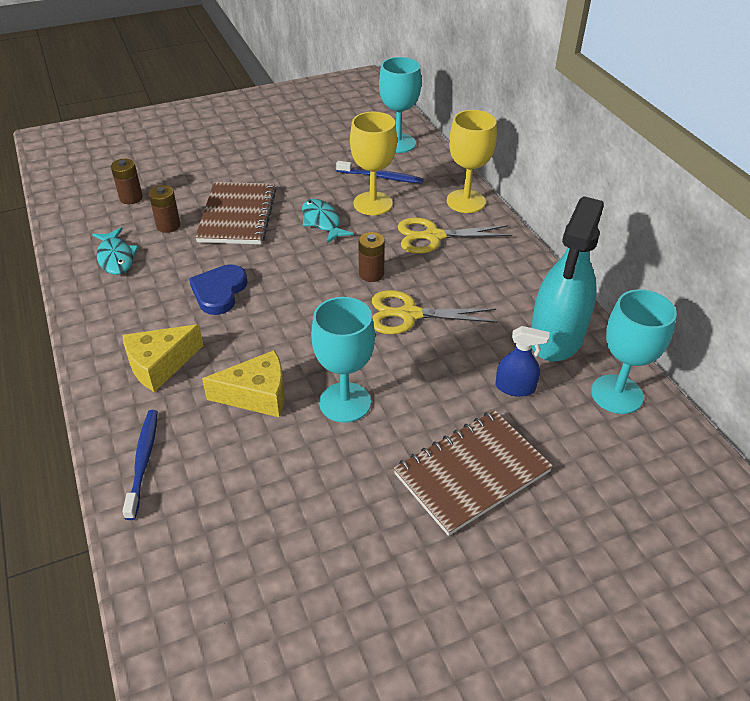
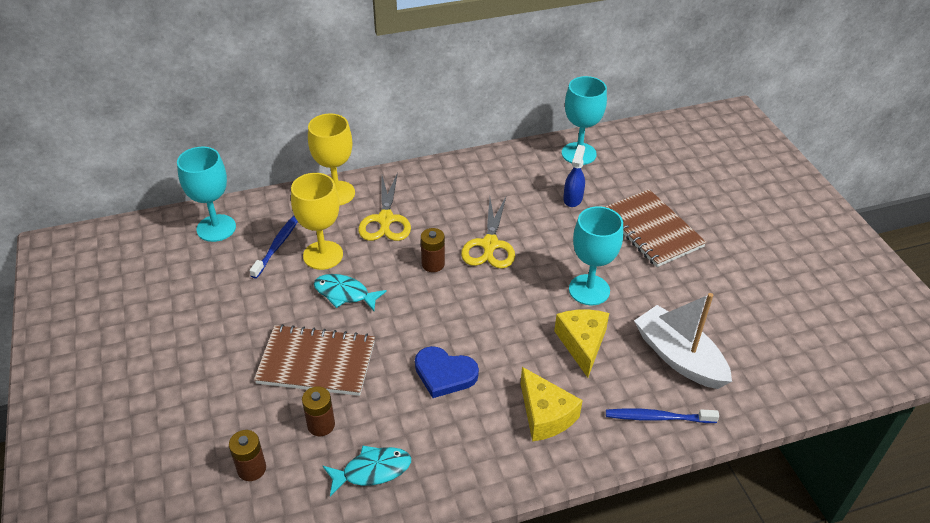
camera: 85 degrees left, 0 degrees up
(233, 489) = (678, 357): none -> white boat
(322, 222) = (345, 294): turquoise fish -> turquoise fish turned 45 degrees clockwise
(556, 337) = (522, 170): turquoise spray bottle -> none

